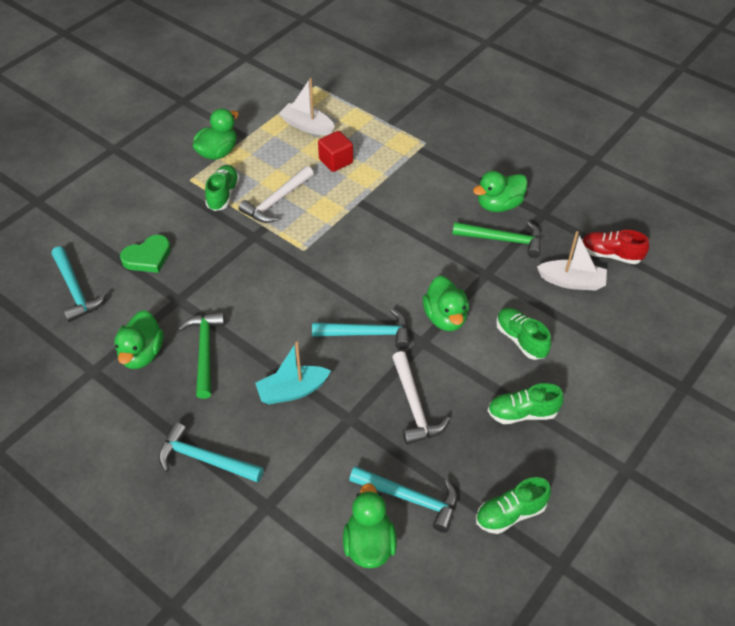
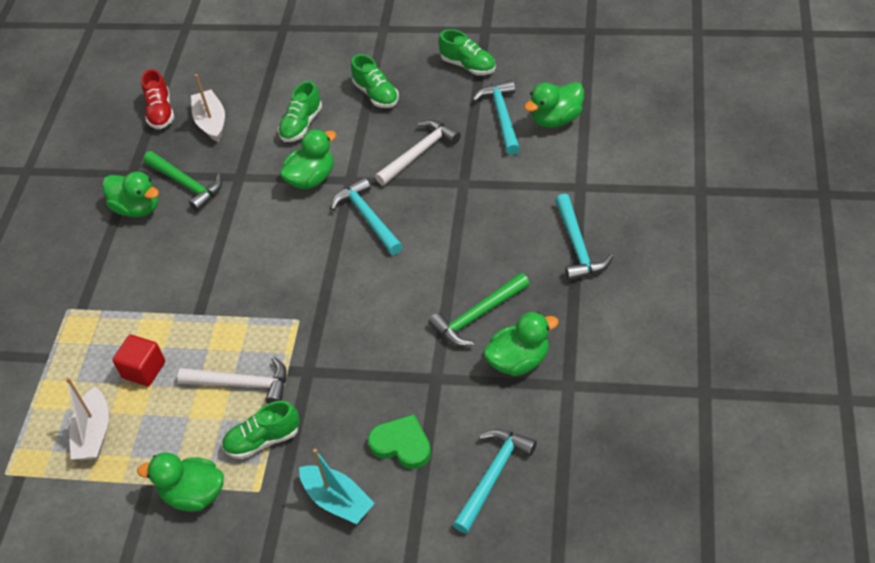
camera: 115 degrees left, 0 degrees up
(292, 391) = (467, 232): turquoise boat -> turquoise boat (338, 501)
(503, 240) = (186, 184): green hammer -> green hammer turned 150 degrees clockwise

